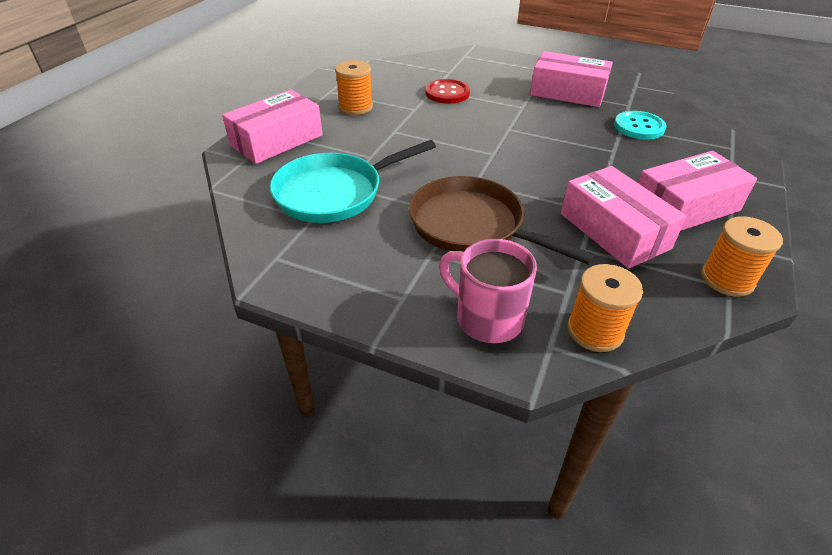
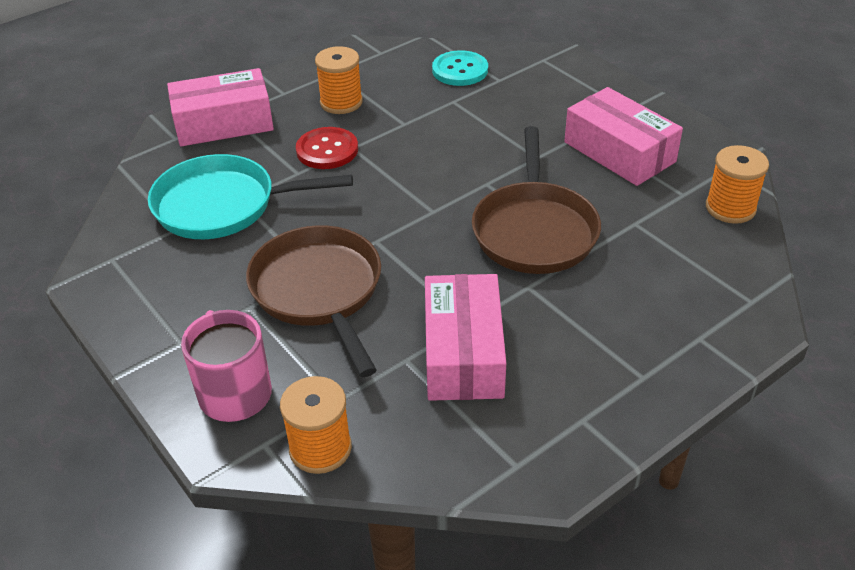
camera: 30 degrees right, 0 degrees up
(447, 93) = (464, 111): red button -> red button (327, 150)
(570, 146) = (534, 230): none -> brown pan
(639, 127) = (656, 231): turquoise button -> turquoise button (460, 70)
(685, 207) = (583, 356): pink box -> none
(727, 279) = (525, 456): orange spool -> orange spool (730, 208)

